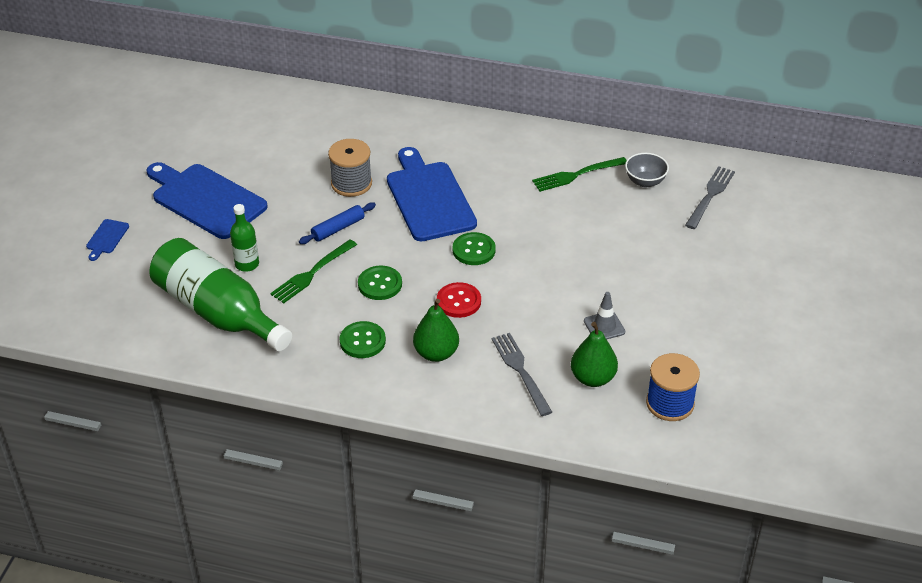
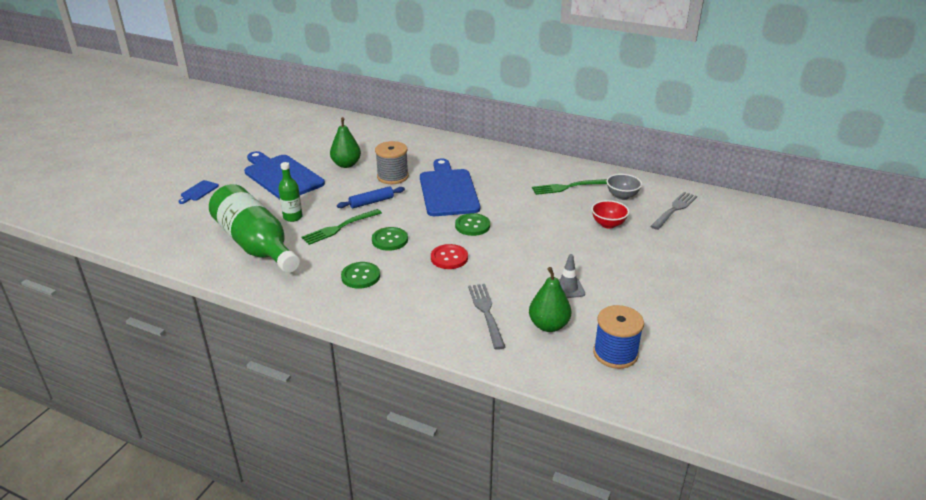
camera: 10 degrees right, 10 degrees down
(436, 353) = (418, 292): green pear -> green pear (346, 164)
(635, 228) = (608, 224): none -> red bowl

